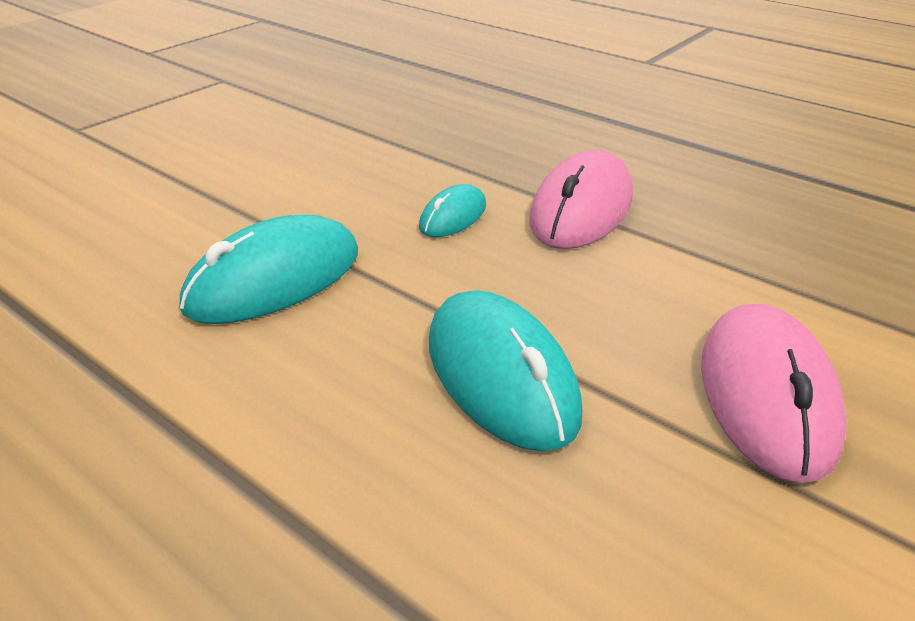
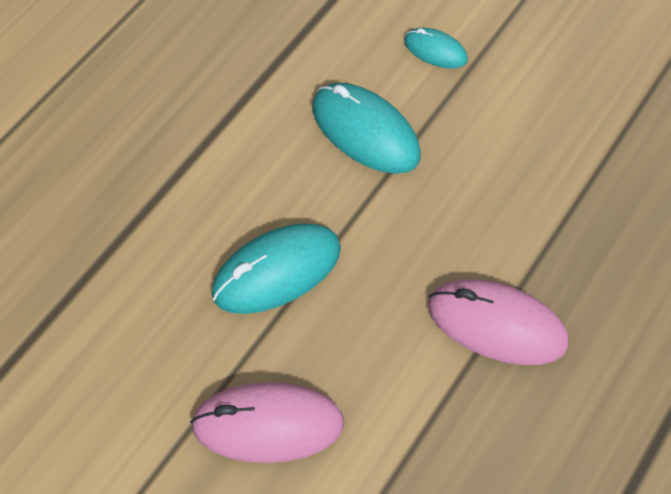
camera: 85 degrees right, 25 degrees up
(453, 216) = (468, 230): turquoise mouse -> turquoise mouse (435, 50)

